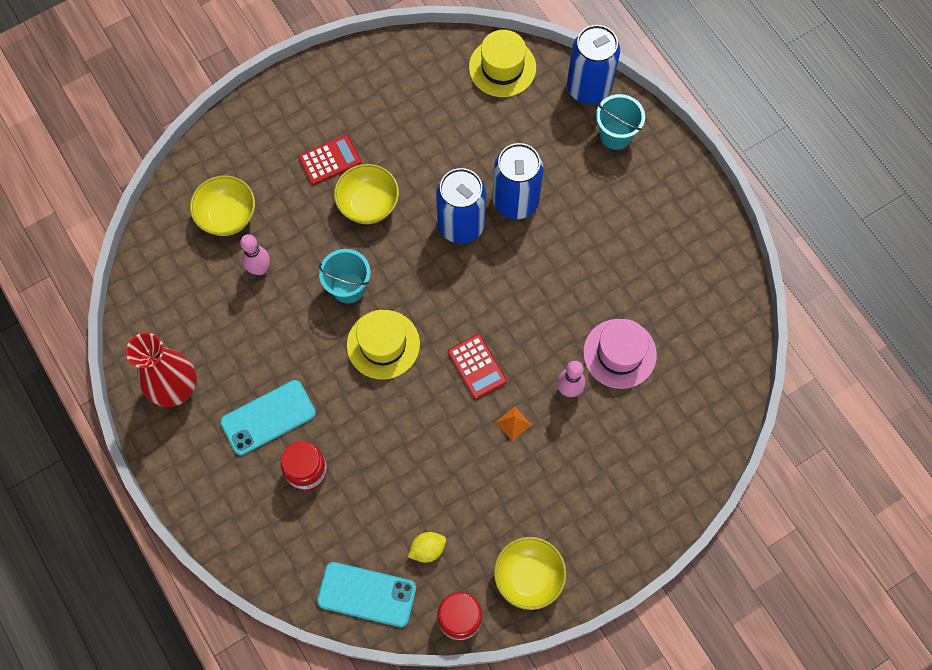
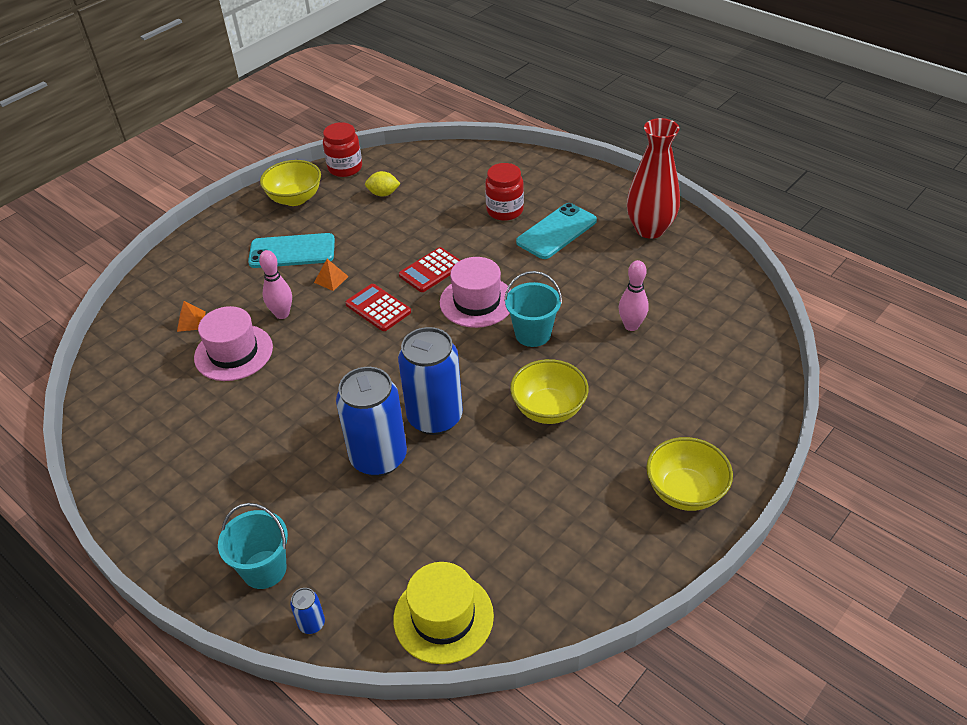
camera: 165 degrees right, 25 degrees down
(227, 216) = (695, 359): yellow bowl -> yellow bowl (685, 491)
(330, 160) = (616, 440): red calculator -> red calculator (431, 270)
(366, 594) = (423, 163): turquoise phone -> turquoise phone (292, 251)
(383, 344) = (477, 301): yellow hat -> pink hat
(427, 549) = (383, 194): yellow lemon -> yellow lemon turned 45 degrees clockwise
(588, 88) = (312, 623): blue can -> blue can, size x0.41
(657, 409) = (191, 321): none -> orange pyramid

